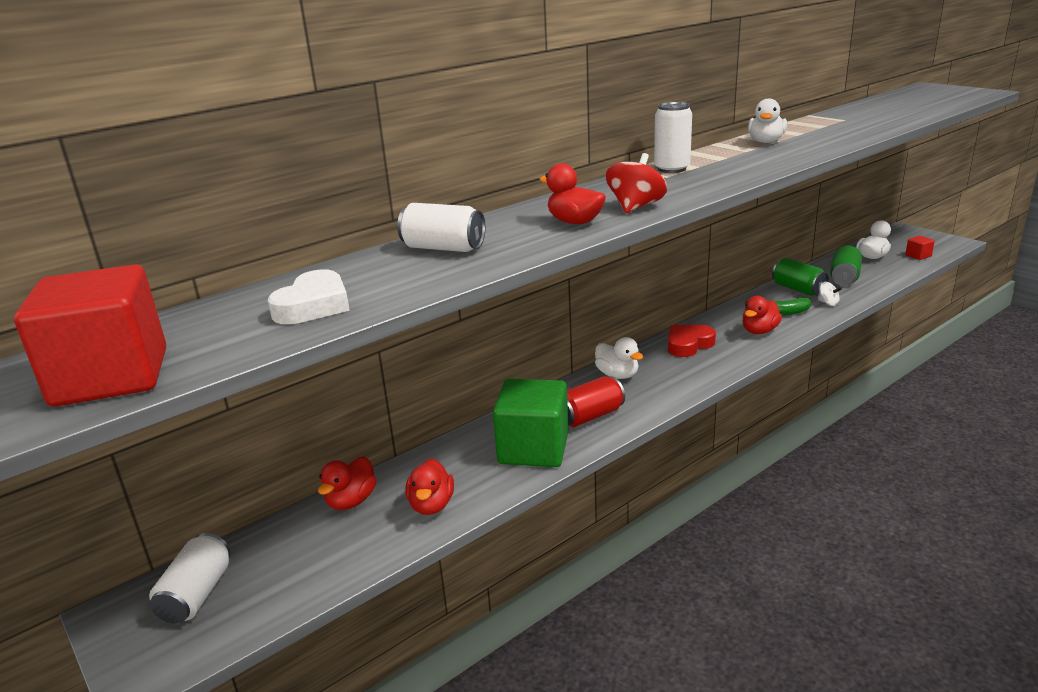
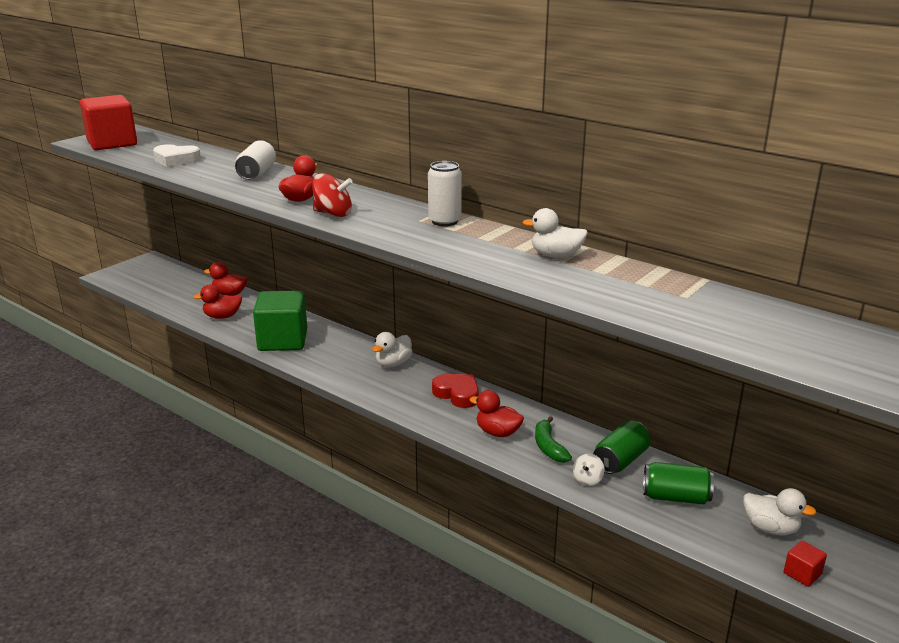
camera: 75 degrees right, 0 degrees up
(197, 595) = (158, 273): white can -> none
(590, 416) = (326, 357): red can -> none

